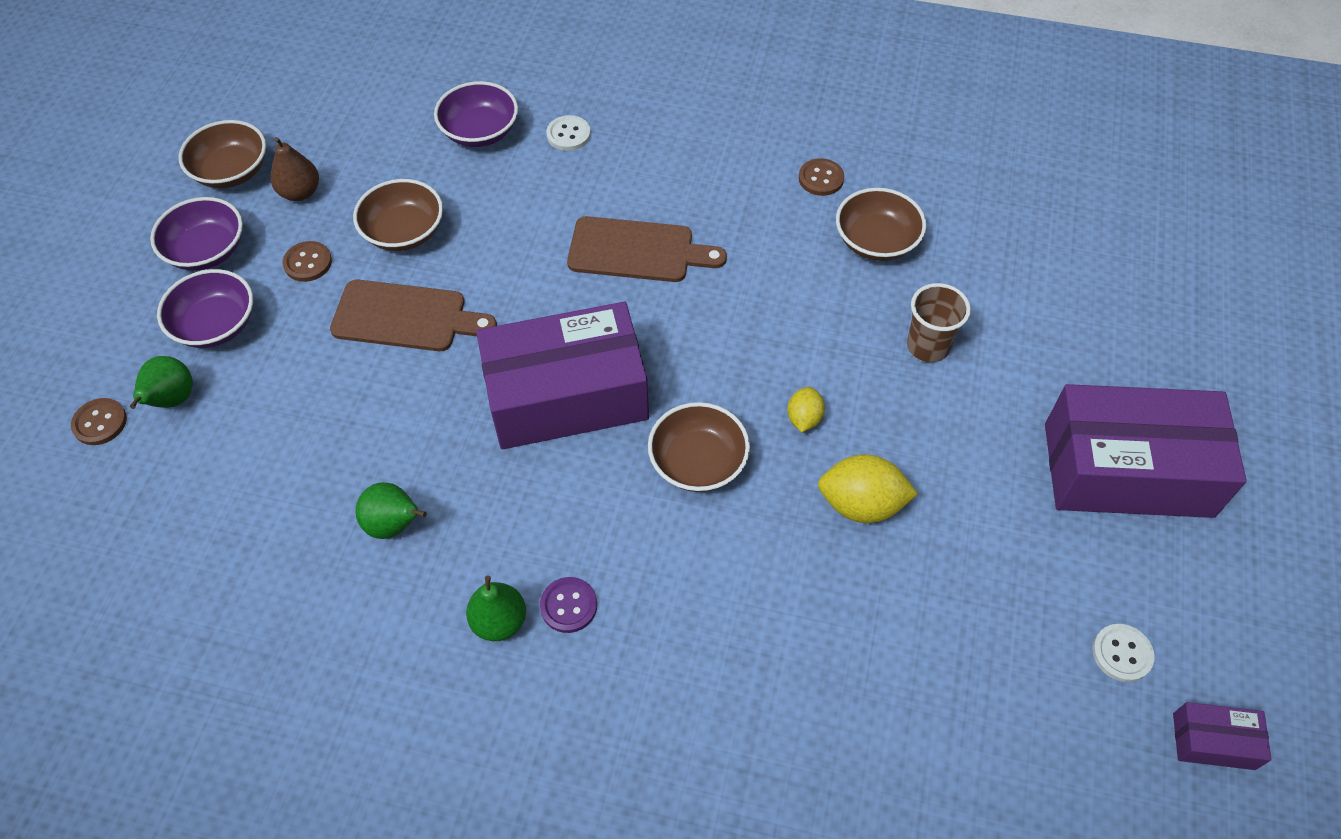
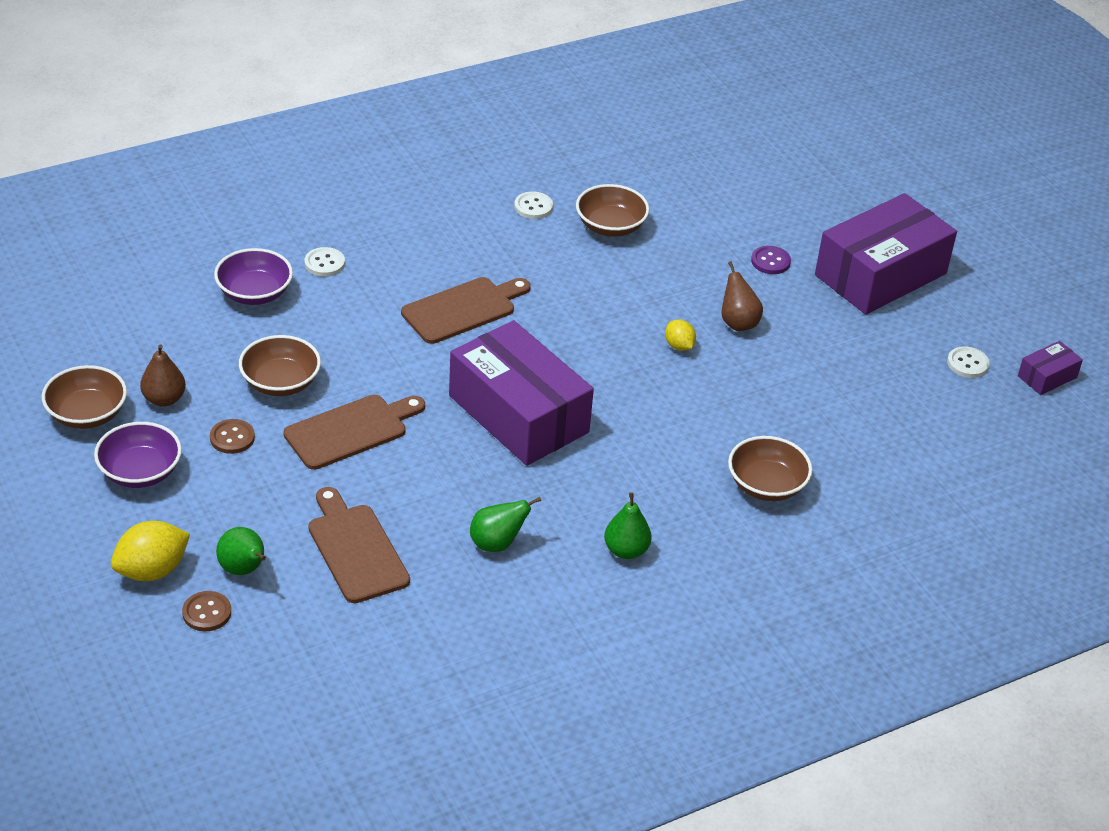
camera: 45 degrees left, 15 degrees down
(216, 325) = (213, 510): purple bowl -> none
(275, 443) = (355, 549): none -> brown cutting board
(566, 395) = (518, 414): purple box -> purple box turned 75 degrees counterclockwise
(568, 606) = (657, 518): purple button -> purple button (770, 261)
(698, 462) = (644, 403): brown bowl -> brown bowl (766, 485)
(821, 178) = (533, 207): brown button -> white button
(861, 504) = (761, 371): yellow lemon -> yellow lemon (152, 570)
(896, 430) = (738, 323): none -> brown pear
(928, 346) = (706, 269): brown cup -> none

